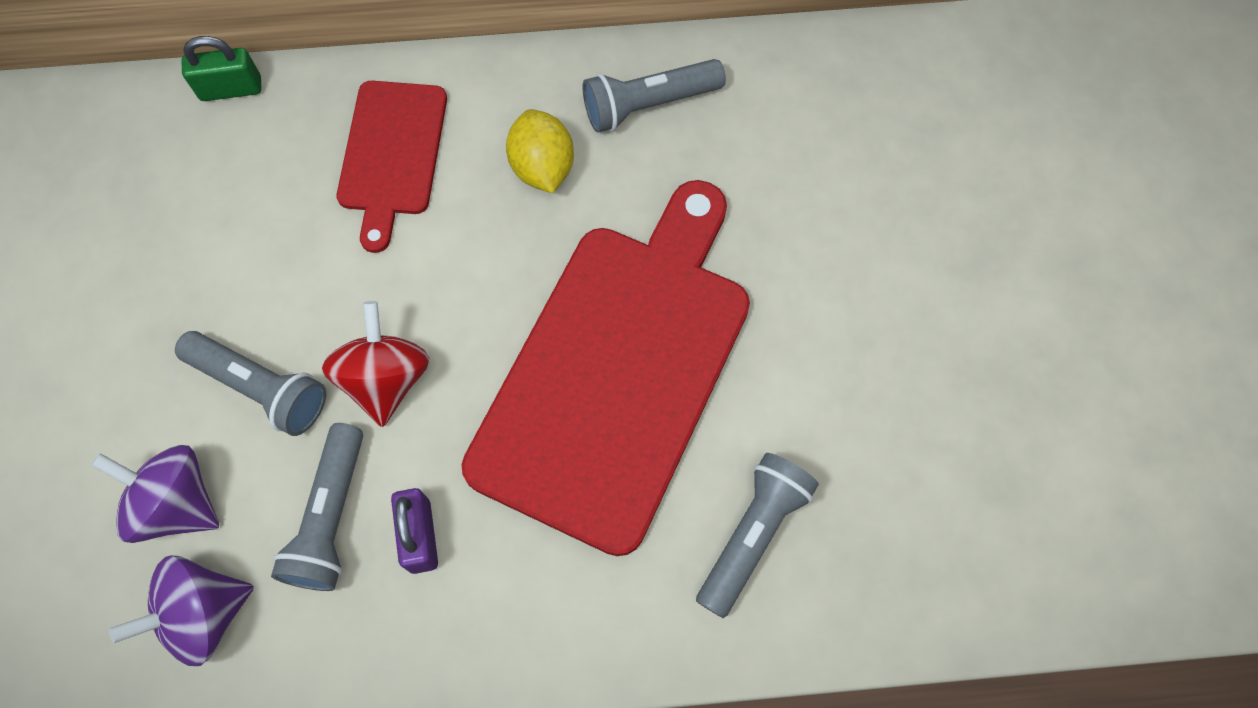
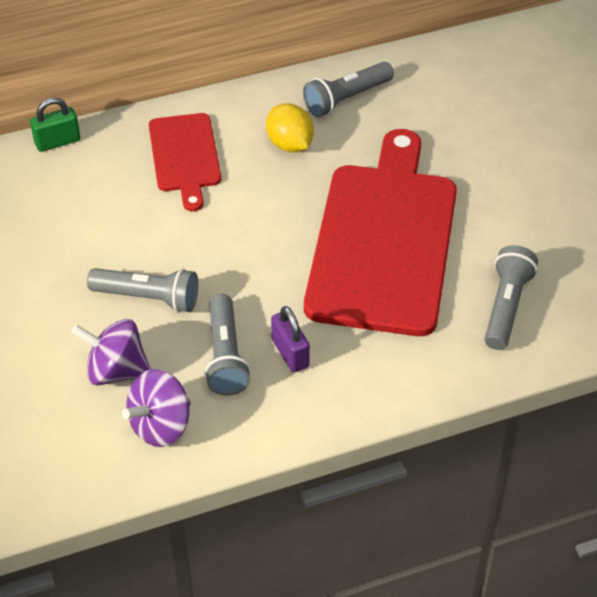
camera: 15 degrees left, 20 degrees down
(386, 379) = (231, 276): red spinning top -> none

